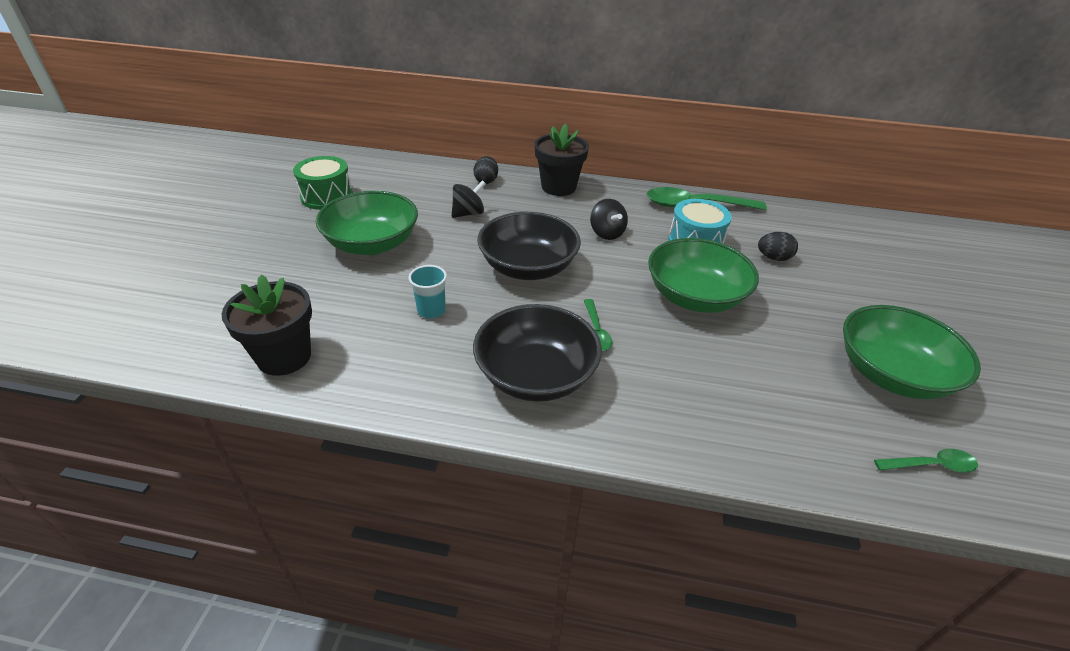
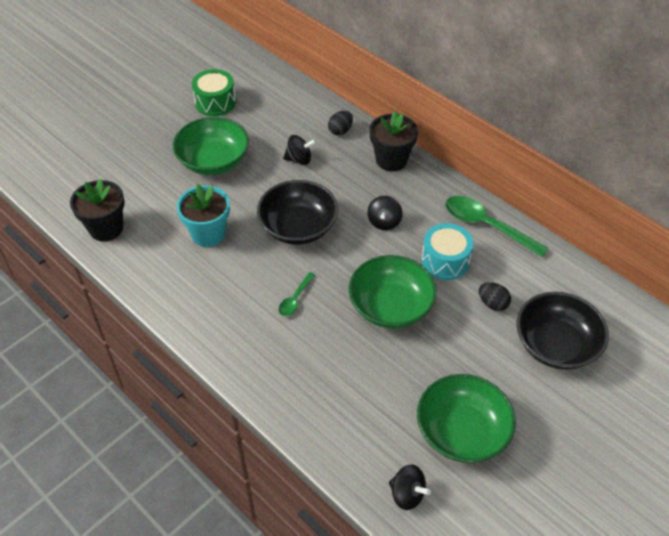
camera: 35 degrees right, 10 degrees up
(431, 310) = (208, 234): turquoise cup -> turquoise flower pot
(536, 375) = (230, 311): black bowl -> black bowl (556, 345)
(930, 465) = (407, 494): green spoon -> black spinning top

